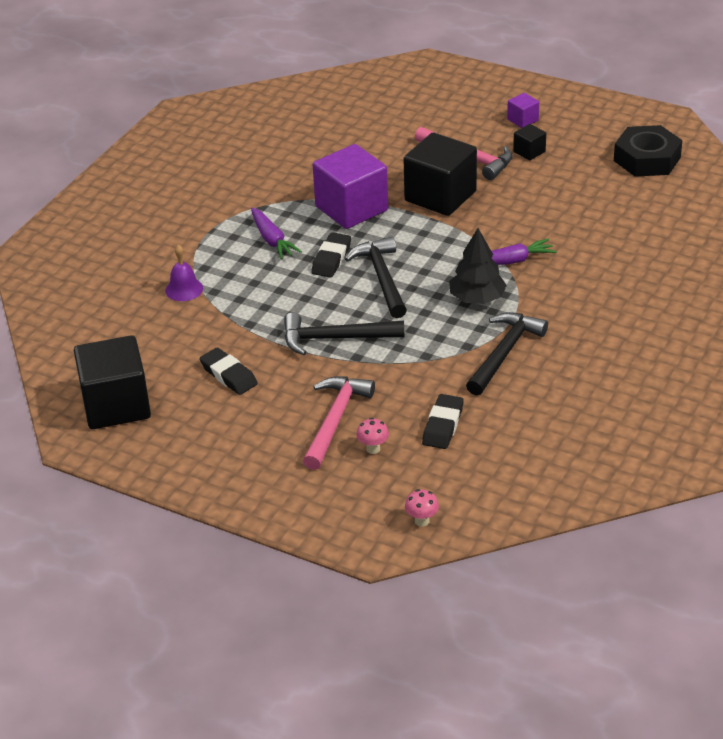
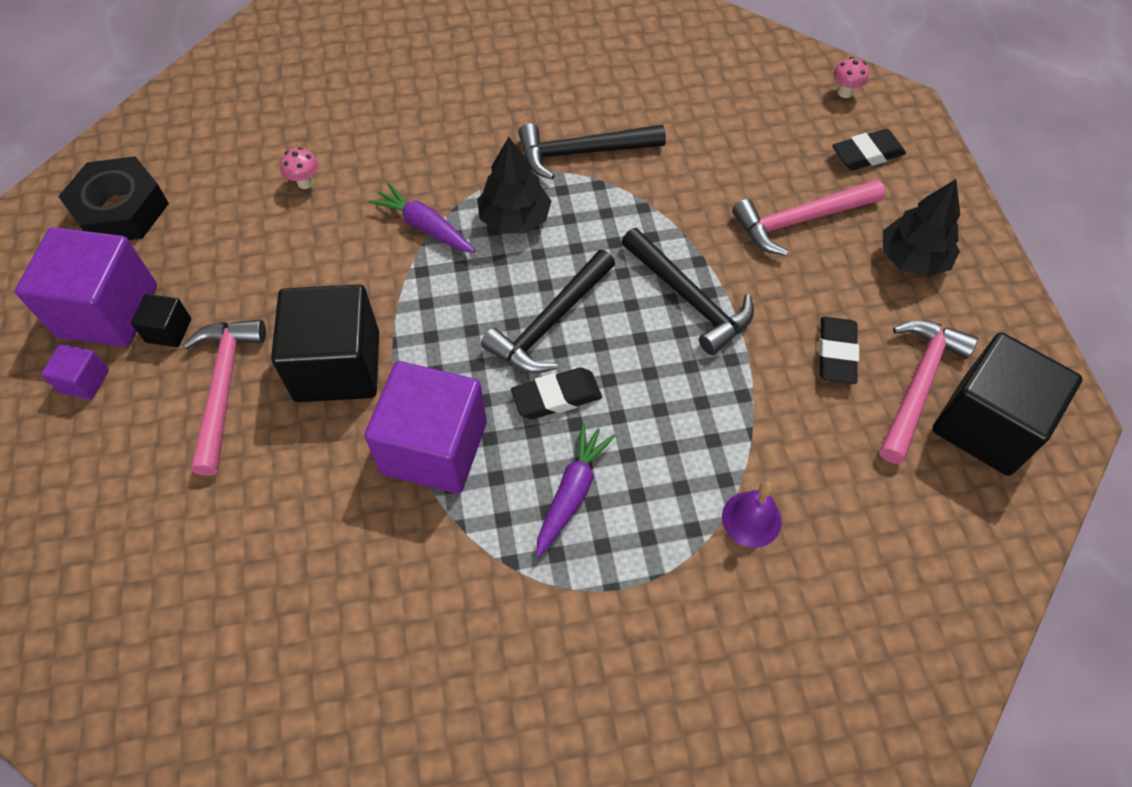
camera: 130 degrees left, 20 degrees up
(170, 395) = (918, 385): none -> pink hammer
(247, 453) = (912, 259): none -> black tree
(373, 449) = (804, 171): pink mushroom -> pink mushroom (305, 182)
(443, 425) = (724, 141): black eraser -> black eraser (867, 154)
(566, 137) = (108, 311): none -> purple cube

